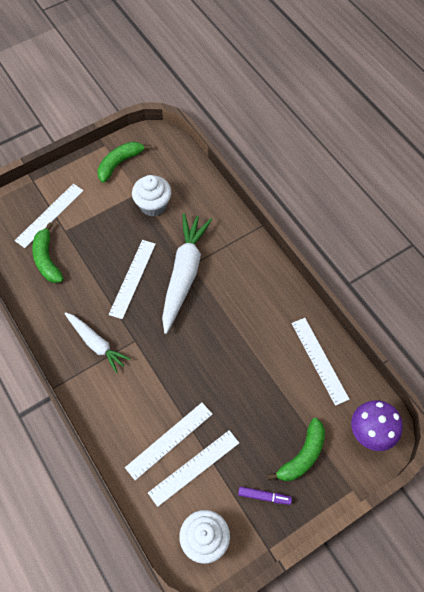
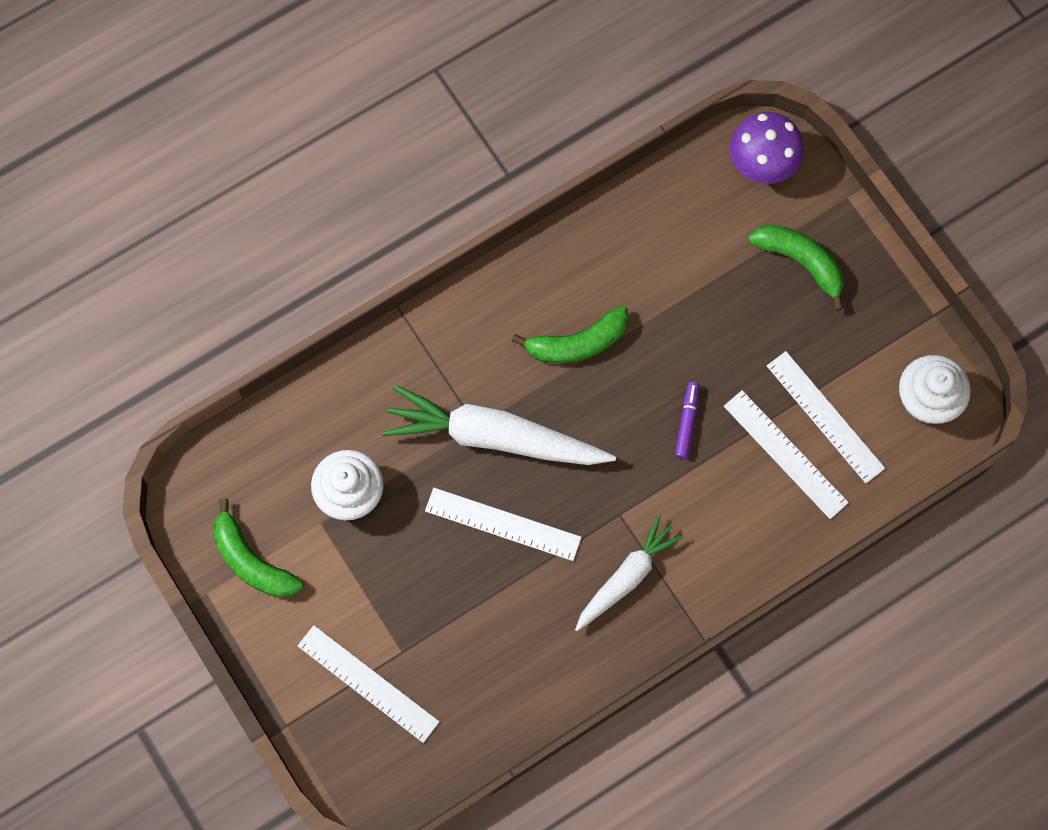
camera: 90 degrees left, 10 degrees up
(47, 259) = (463, 678): green banana -> green banana (577, 343)
(264, 496) = (862, 318): purple marker -> purple marker (687, 422)
(319, 360) = (649, 228): white ruler -> none

